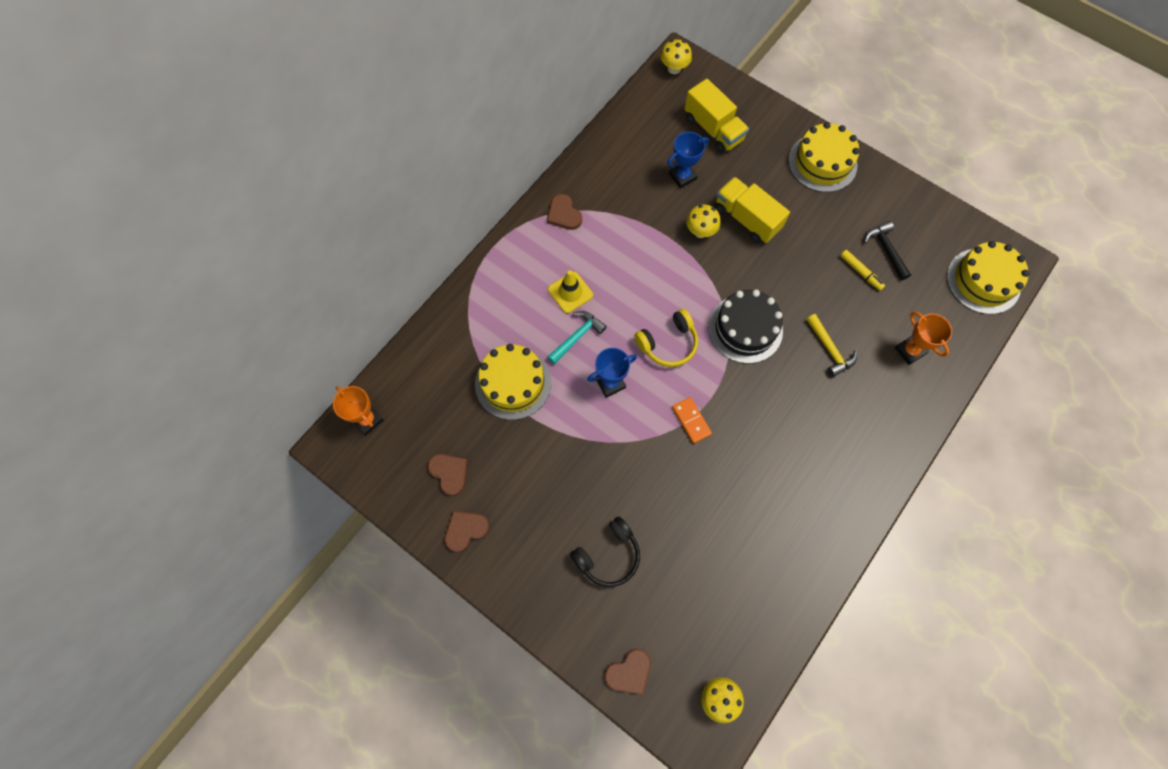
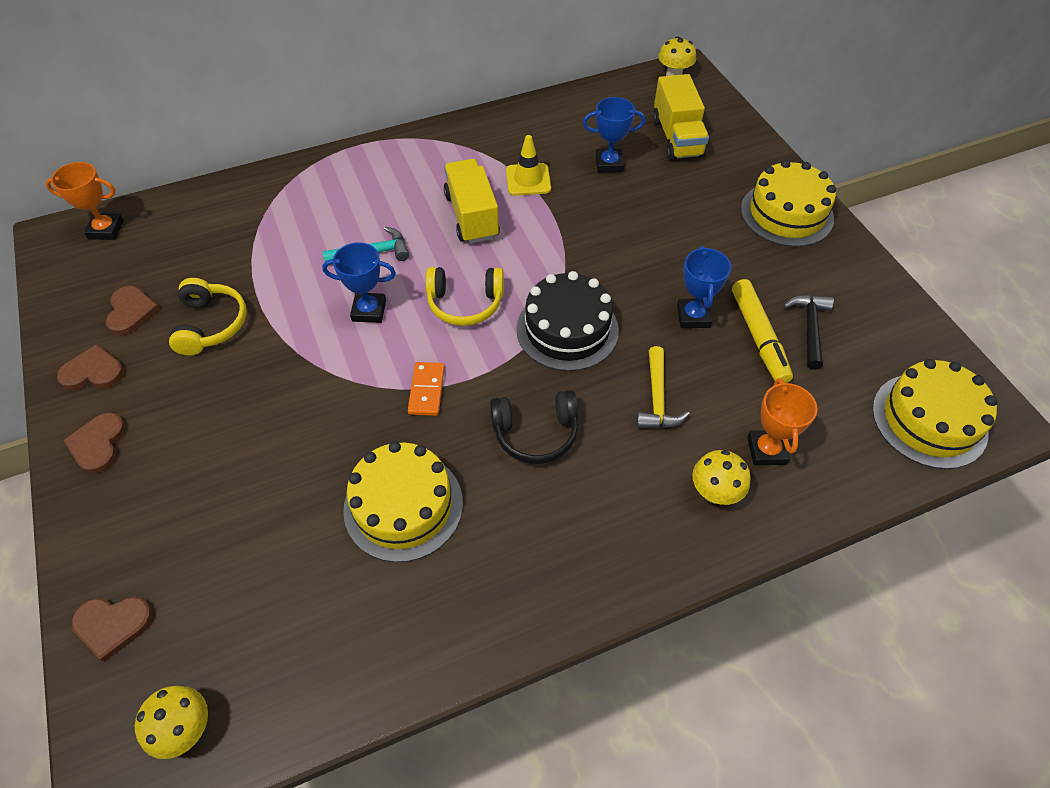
camera: 30 degrees right, 15 degrees down
(367, 420) = (106, 230): orange trophy -> orange trophy turned 75 degrees counterclockwise
(513, 383) = (270, 263): yellow cake -> yellow cake (403, 506)
(513, 452) = (211, 324): none -> yellow headphones
(564, 214) = (454, 146): brown heart -> brown heart (98, 444)
(570, 292) = (401, 212): yellow traffic cone -> yellow traffic cone (528, 180)
(608, 555) = (210, 479): black headphones -> black headphones (535, 433)
(700, 231) = (589, 218): yellow mushroom -> yellow mushroom (715, 492)
(746, 219) = (652, 228): yellow truck -> yellow truck (472, 216)
(814, 277) = (693, 316): none -> blue trophy
(860, 272) = (758, 337): yellow marker -> yellow marker, size x1.63

